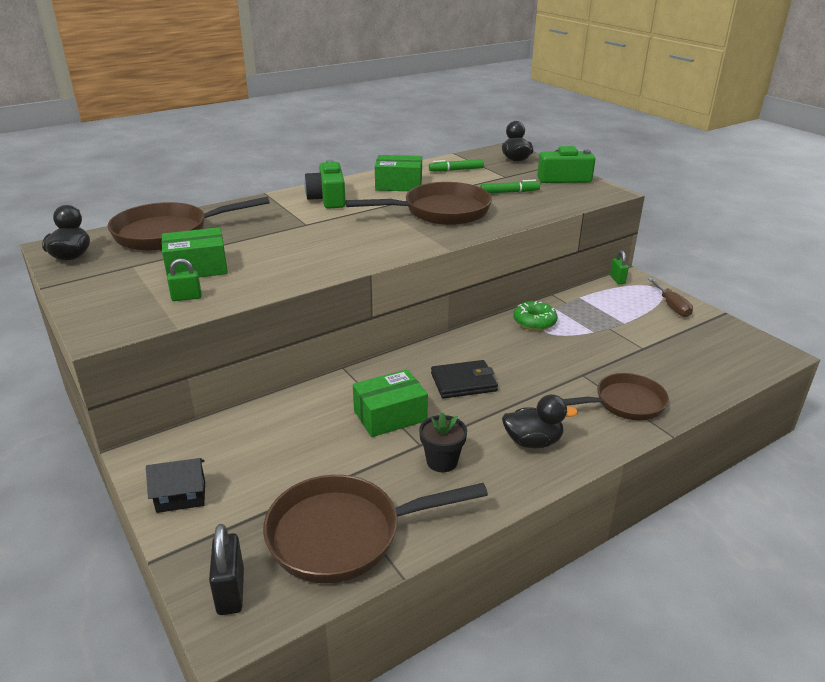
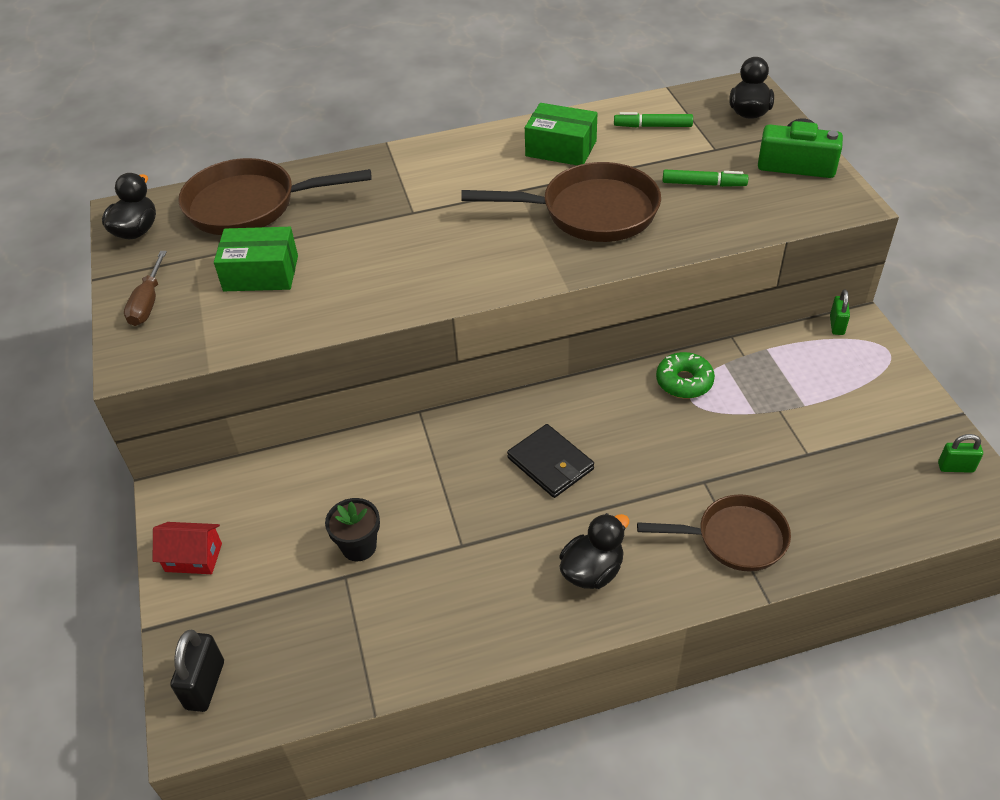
camera: 20 degrees right, 15 degrees up
(181, 497) = (193, 557): black house -> red house
(186, 297) = (233, 323): green padlock -> green padlock (955, 467)
(328, 198) = (458, 165): green camera -> none
(344, 534) = (336, 646): brown pan -> none
(390, 415) = (445, 496): green box -> none
(442, 461) = (476, 575): black flower pot -> black flower pot (359, 546)
(463, 382) = (550, 463): black wallet -> black wallet turned 45 degrees clockwise
(533, 442) = (592, 571): black duck -> black duck turned 60 degrees counterclockwise
(671, 306) = (889, 388): brown screwdriver -> brown screwdriver (148, 303)

